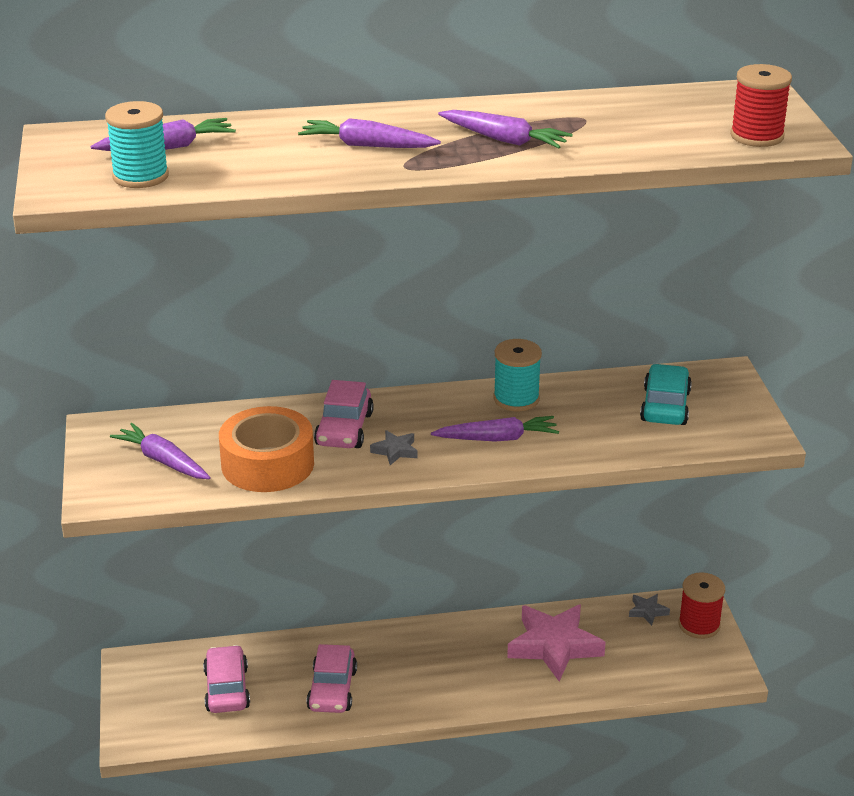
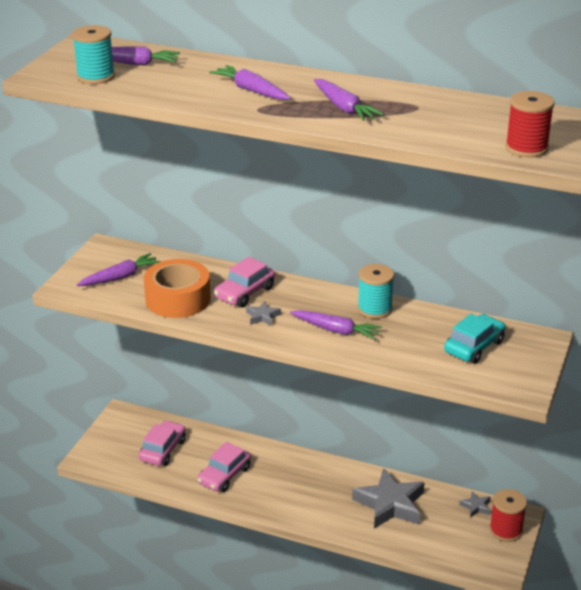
camera: 30 degrees right, 0 degrees up
(162, 461) = (120, 277): purple carrot -> purple carrot turned 75 degrees clockwise
(554, 646) = (390, 504): pink star -> grey star

